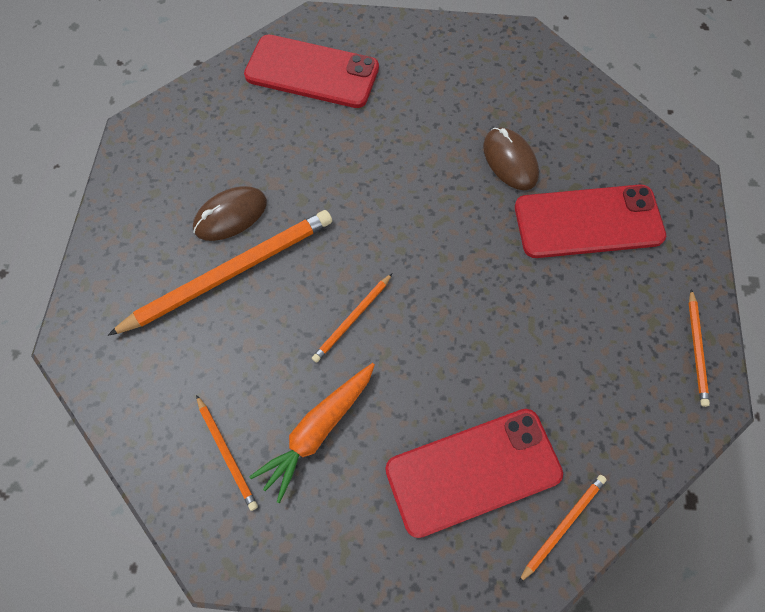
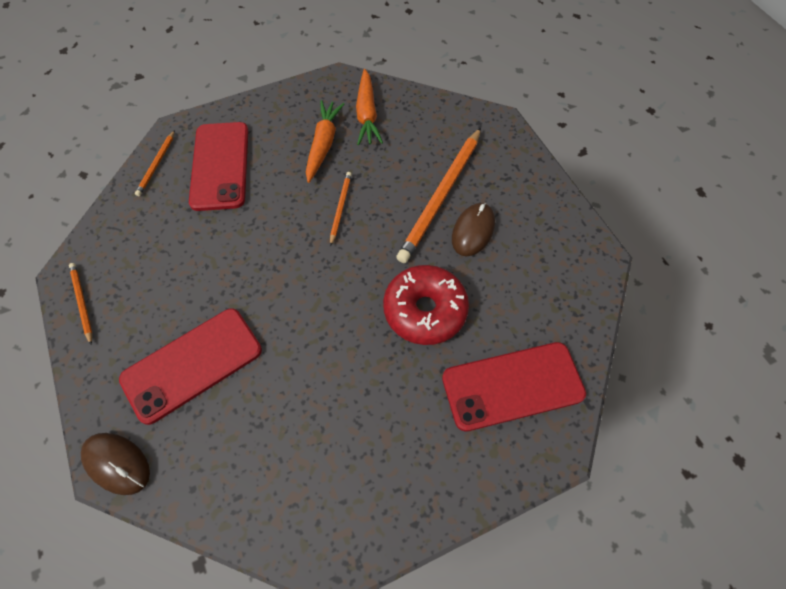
camera: 150 degrees right, 5 degrees down
(227, 453) = (367, 114): orange pencil -> orange carrot
(339, 163) = (425, 310): none -> red donut
(473, 471) = (220, 166): red phone -> red phone turned 45 degrees counterclockwise
(510, 161) = (282, 389): brown mouse -> brown mouse (117, 463)

